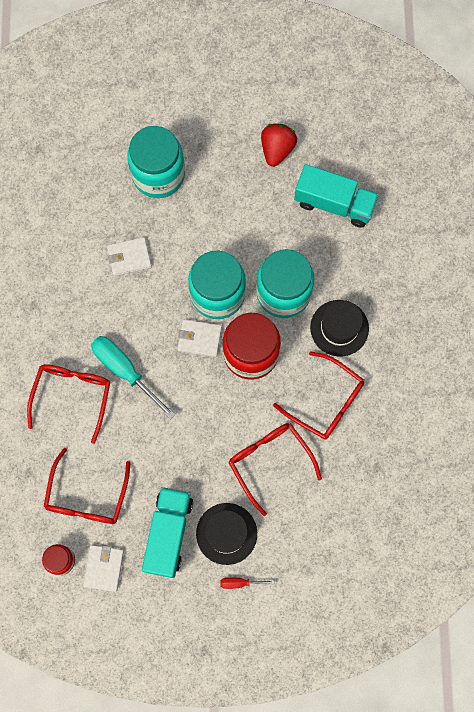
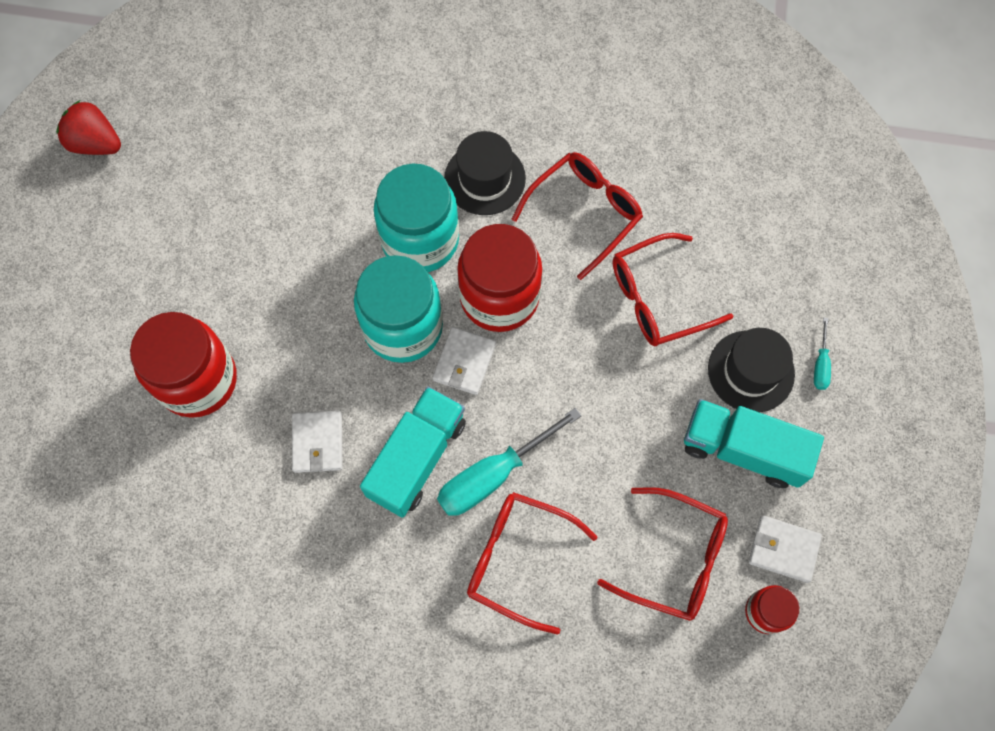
camera: 80 degrees left, 5 degrees down
(158, 175) = (197, 380): turquoise jar -> red jar
(239, 583) = (820, 365): red screwdriver -> turquoise screwdriver
(277, 149) = (204, 212): red strawberry -> red strawberry (96, 143)
(334, 203) = (305, 153): turquoise truck -> turquoise truck (417, 458)

